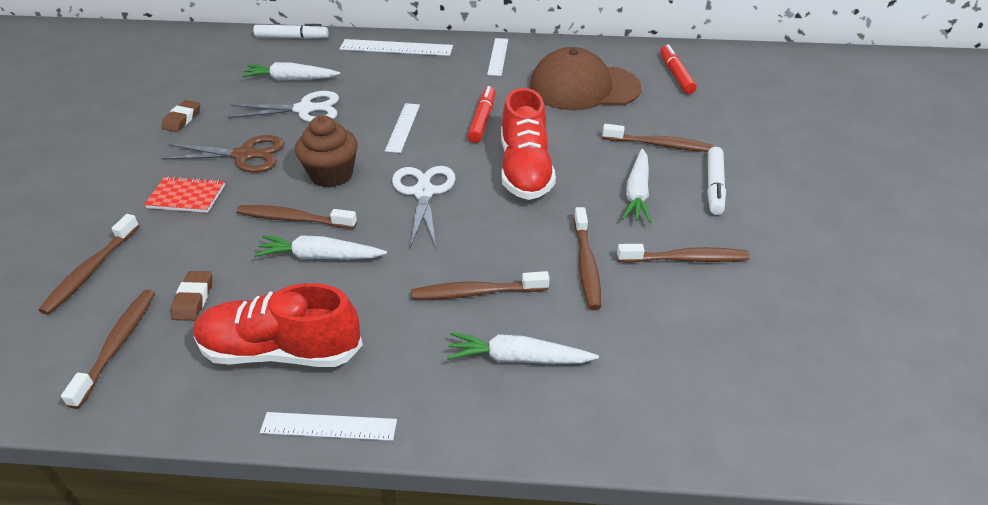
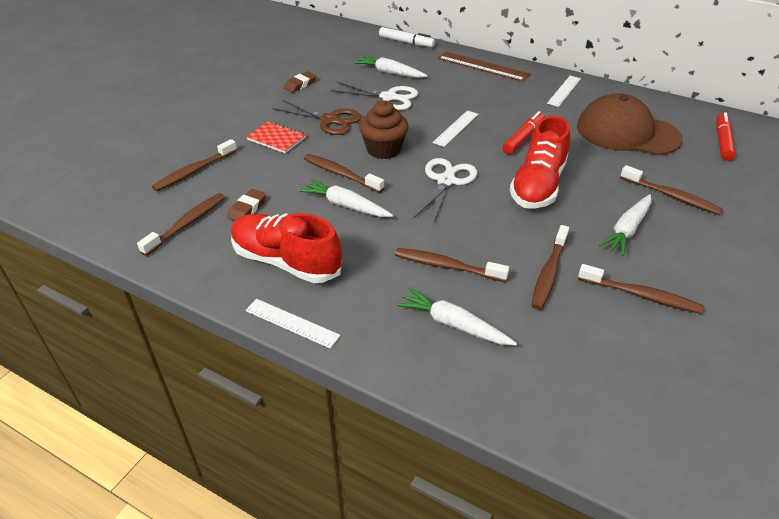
camera: 25 degrees right, 0 degrees up
(396, 47) = (483, 66): white ruler -> brown ruler
(714, 186) = (704, 244): white marker -> none

